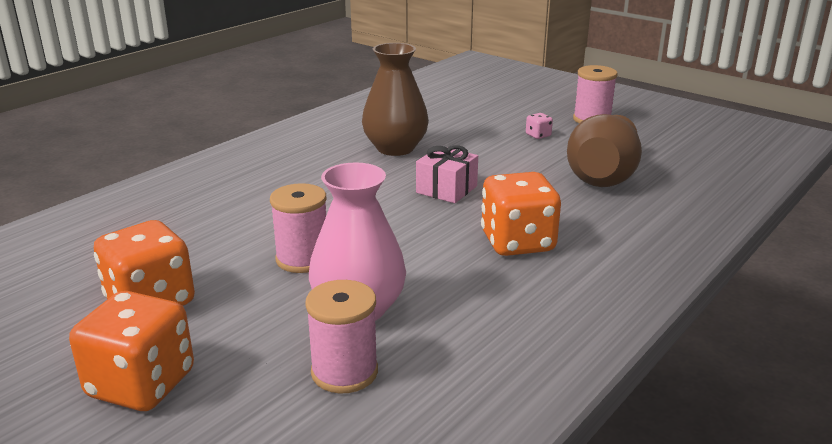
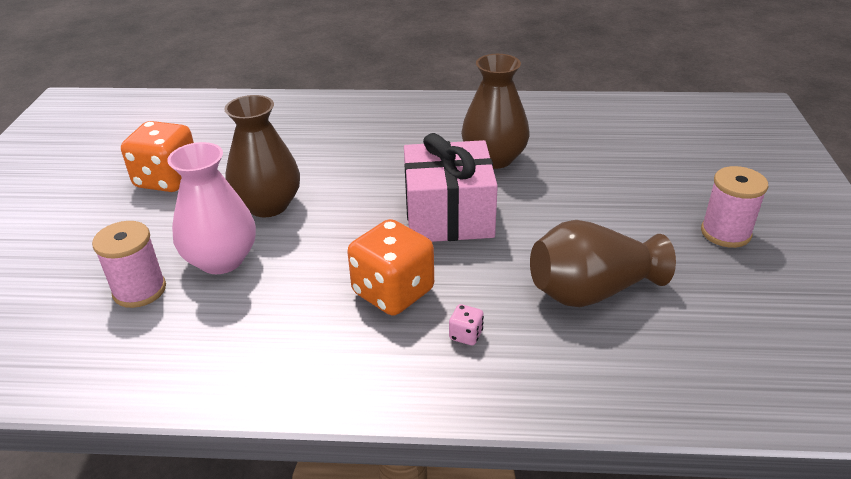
camera: 55 degrees right, 10 degrees up
(141, 384) = (81, 223): orange dice -> none
(303, 259) = (268, 205): pink spool -> brown vase
(446, 189) = (448, 216): pink gift -> pink gift, size x1.78
(538, 135) = (631, 216): pink dice -> pink dice (466, 335)

